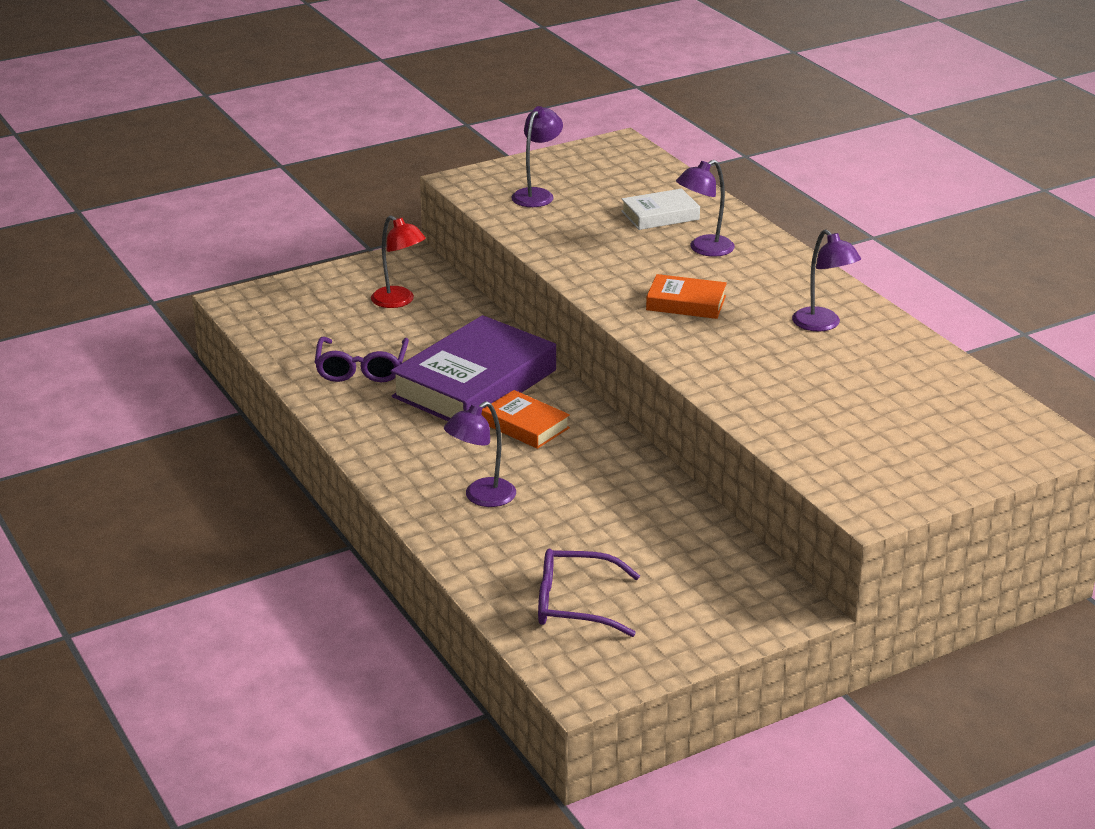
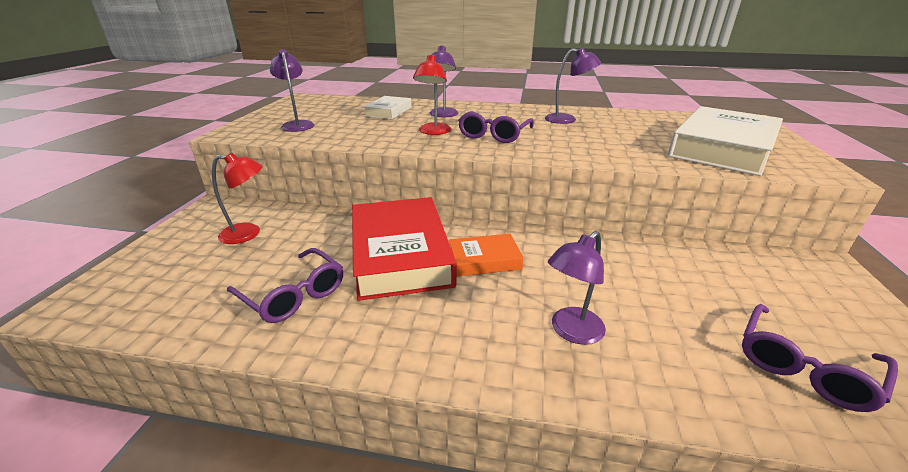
camera: 50 degrees left, 0 degrees up
(475, 383) = (400, 254): purple book -> red book
(481, 497) = (571, 332): purple lamp -> purple lamp turned 45 degrees clockwise
(637, 269) = (433, 132): none -> red lamp
(686, 303) = (494, 135): orange book -> purple glasses
(863, 441) = (722, 149): none -> white book

